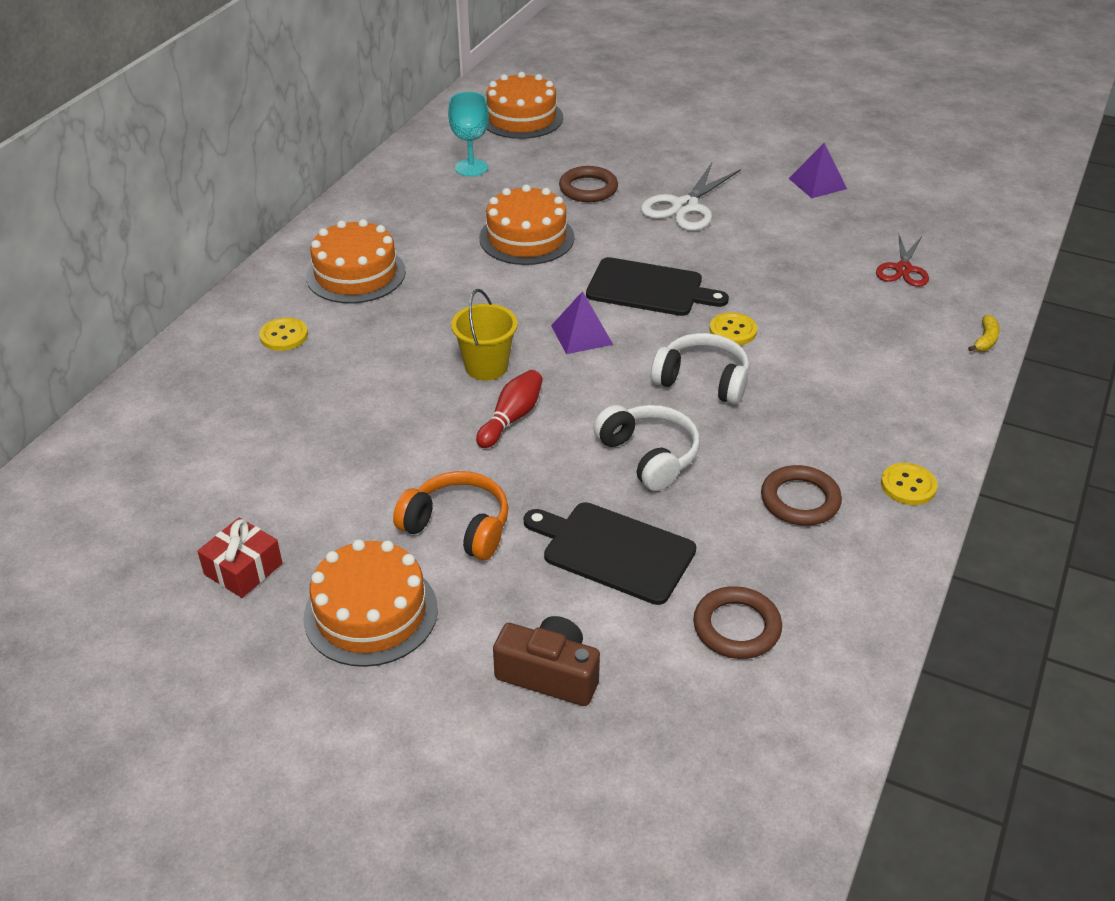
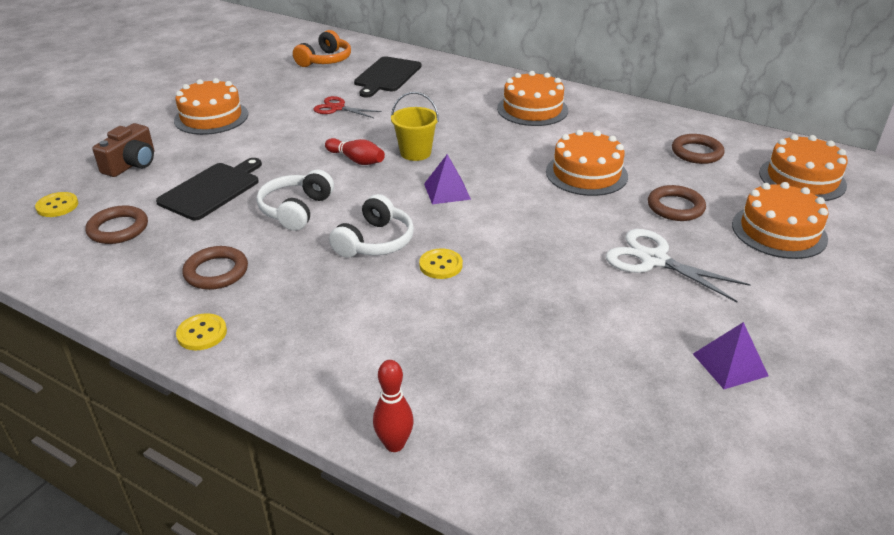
camera: 95 degrees right, 5 degrees down
(243, 569) = (263, 87): red gift -> none
(284, 336) = (463, 89): yellow button -> yellow button (57, 206)
(458, 527) = (262, 141): orange headphones -> orange headphones (325, 60)
(471, 168) = (696, 152): turquoise goblet -> brown ring
(620, 141) = (779, 231): none -> orange cake
(649, 288) = (509, 227): black cutting board -> black cutting board (387, 76)
(649, 456) = (296, 210): white headphones -> white headphones turned 135 degrees clockwise
(903, 269) = (541, 403): red scissors -> red scissors (337, 108)
(985, 340) = (394, 444): yellow banana -> red bowling pin

